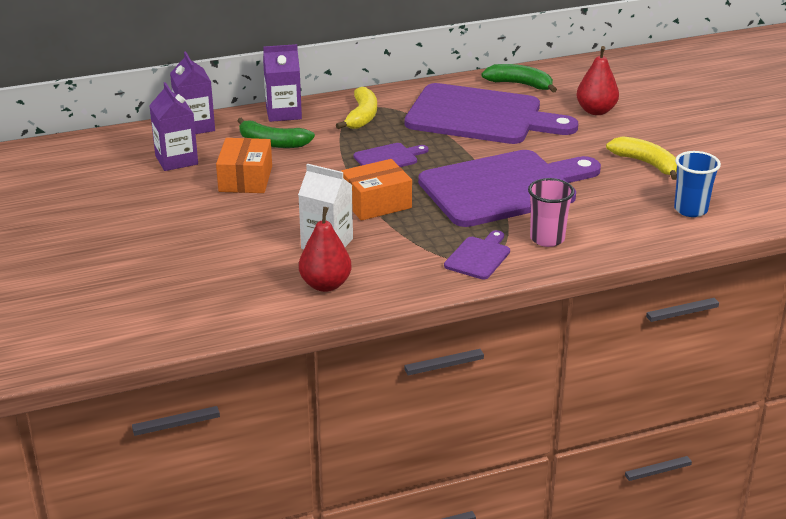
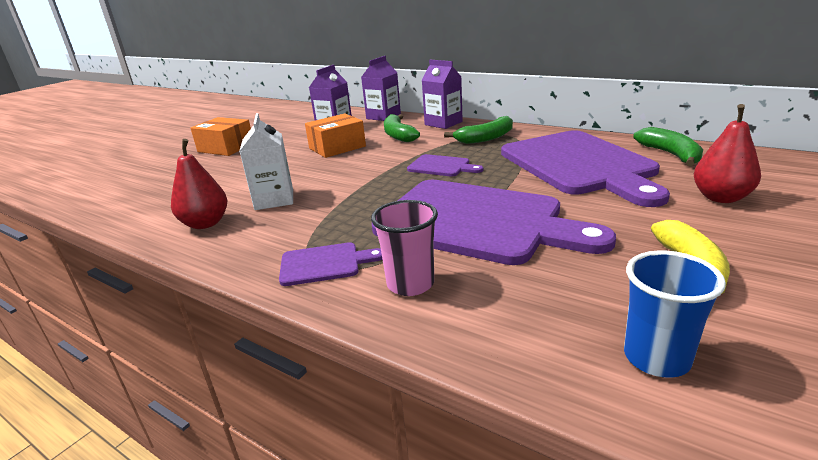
camera: 55 degrees right, 5 degrees down
(362, 116) = (486, 138): yellow banana -> green banana
(376, 203) = (363, 189): orange box -> orange box (226, 148)

